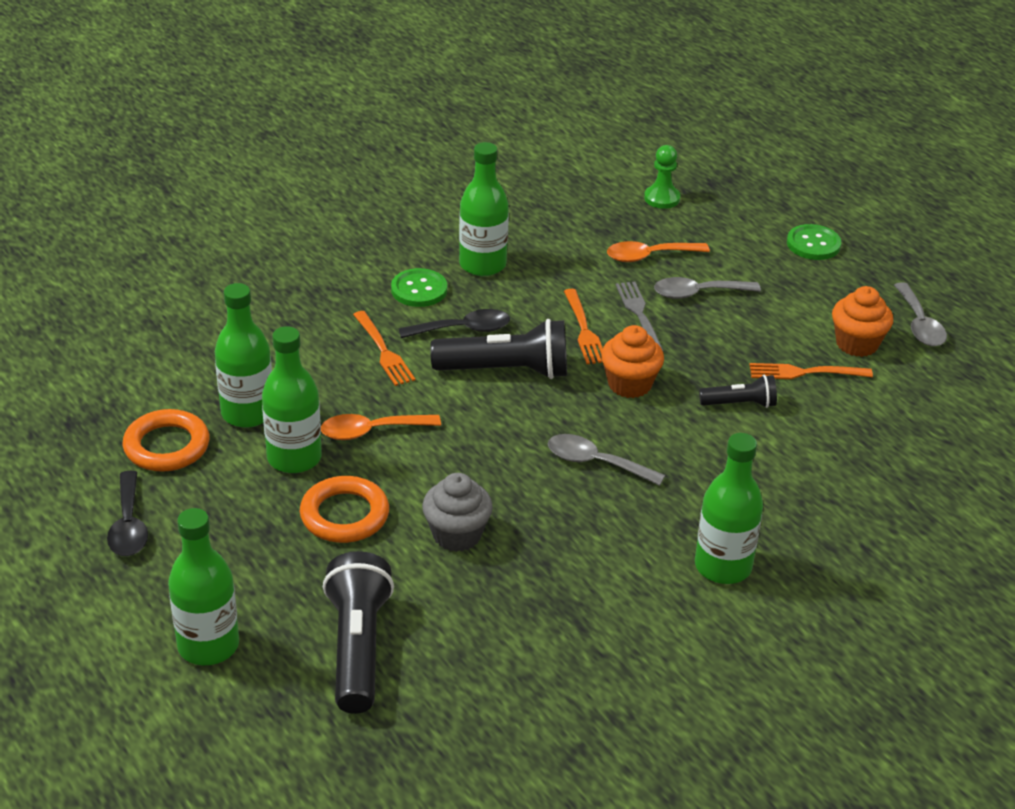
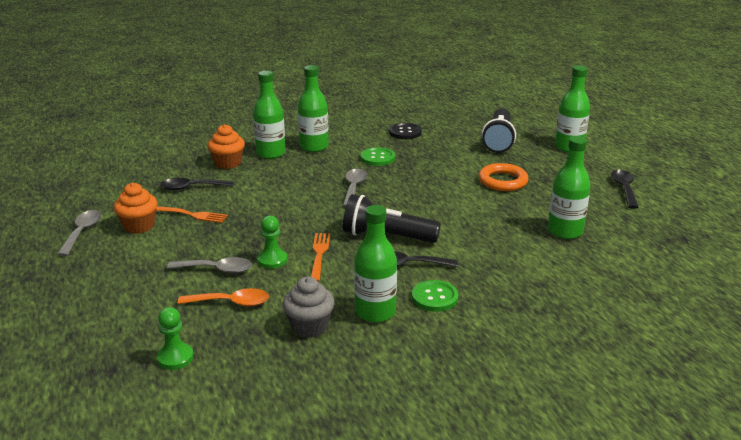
camera: 165 degrees left, 10 degrees down
(167, 446) = (614, 220): orange ring -> none
(294, 458) = (532, 207): green bottle -> green bottle (271, 153)
(371, 431) = (484, 214): orange spoon -> none
(383, 351) = (470, 257): orange fork -> none
(457, 535) = (443, 169): grey cupcake -> grey cupcake (309, 326)
(562, 648) = (405, 132): none -> black button
(595, 462) = (354, 187): grey spoon -> grey spoon turned 120 degrees counterclockwise
(629, 384) = (309, 220): orange cupcake -> orange cupcake (228, 163)
(639, 314) = (272, 260): grey fork -> green pawn
(740, 404) = (247, 204): black flashlight -> none
(813, 244) = (87, 297): green button -> green button (377, 158)
(853, 426) = (191, 188): none -> black spoon

